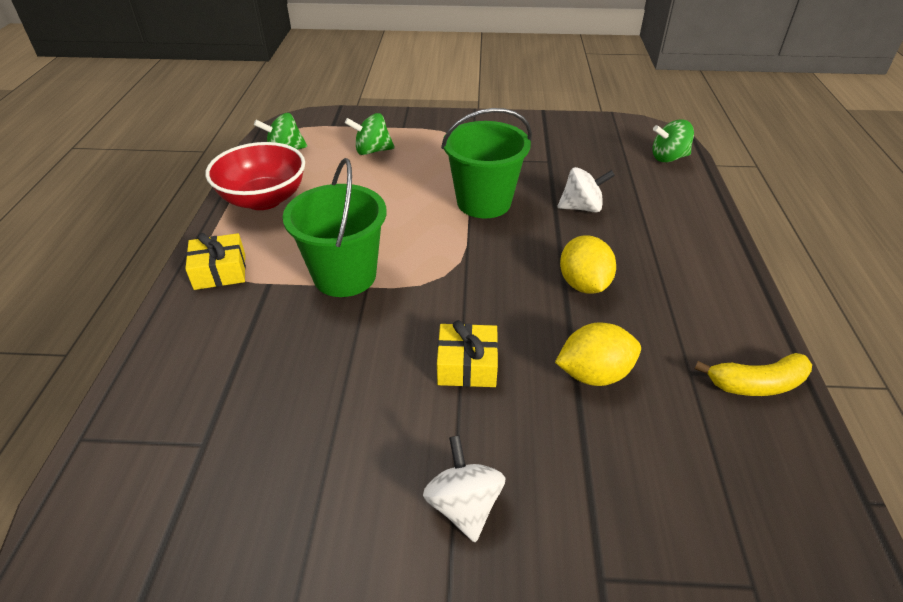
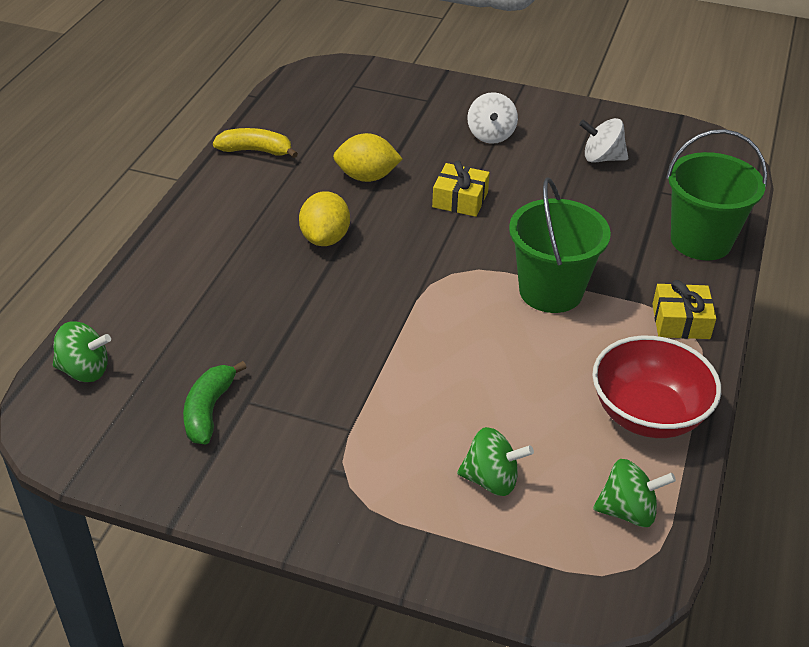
camera: 165 degrees left, 0 degrees up
(484, 202) = (371, 350): green bucket -> green bucket (701, 241)
(568, 152) = (209, 410): none -> green banana
(581, 208) = (262, 318): white spinning top -> white spinning top (601, 158)

